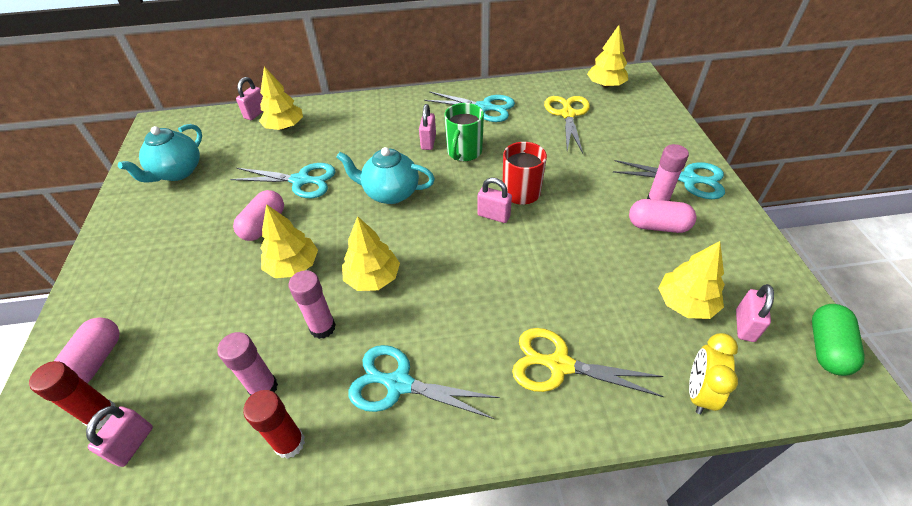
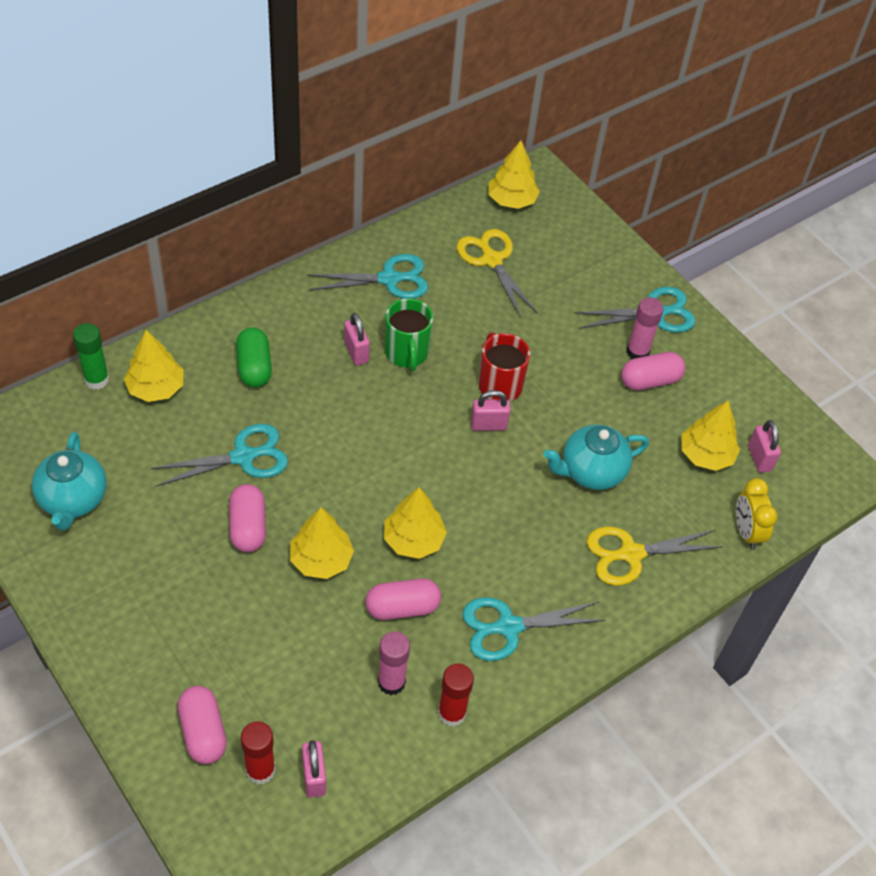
camera: 35 degrees left, 5 degrees up
(256, 113) = (96, 380): pink padlock -> green glue stick
(322, 327) = (402, 608): pink glue stick -> pink capsule
(390, 193) = (360, 436): turquoise teapot -> turquoise teapot (591, 472)
(826, 348) = (825, 454): green capsule -> green capsule (254, 367)

